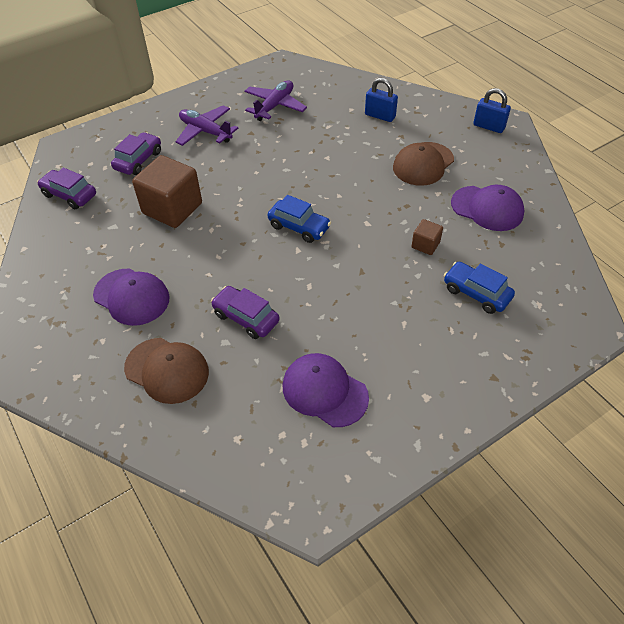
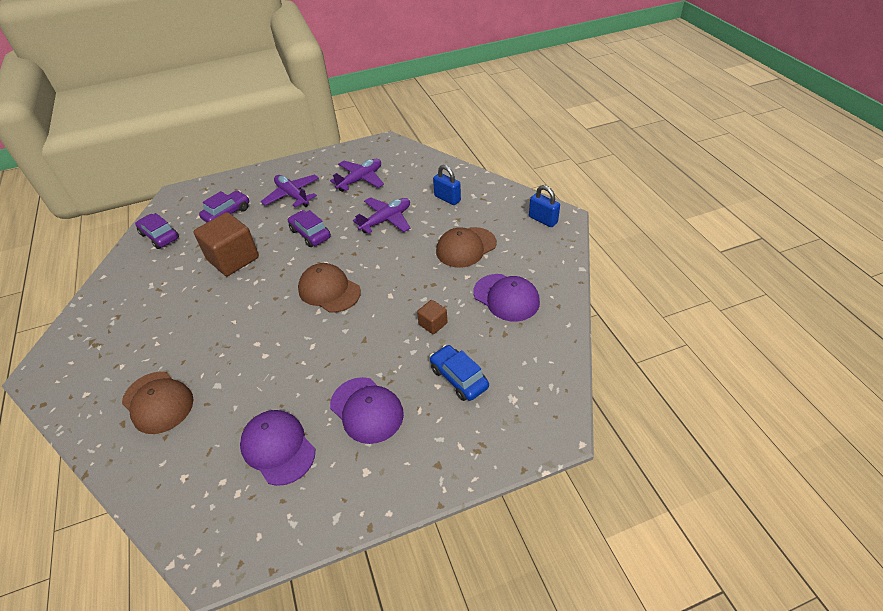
camera: 15 degrees right, 5 degrees down
(132, 297) = (163, 331): purple cap -> purple cap (367, 410)
(246, 317) = (245, 366): purple car -> purple car (310, 234)
(299, 227) = (329, 290): blue car -> brown cap
(325, 146) = (386, 220): none -> purple plane

